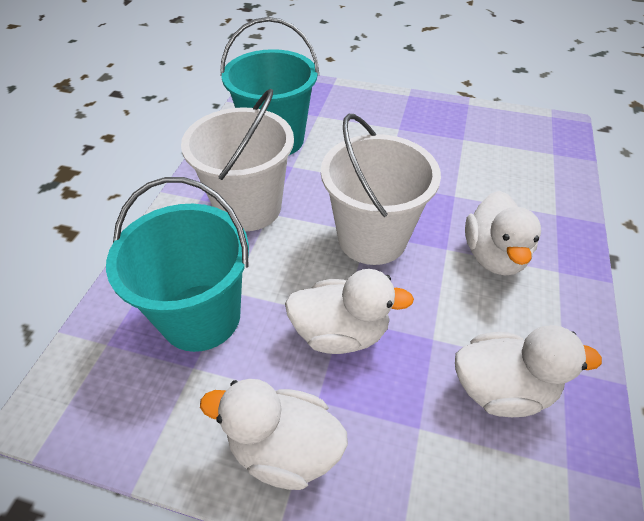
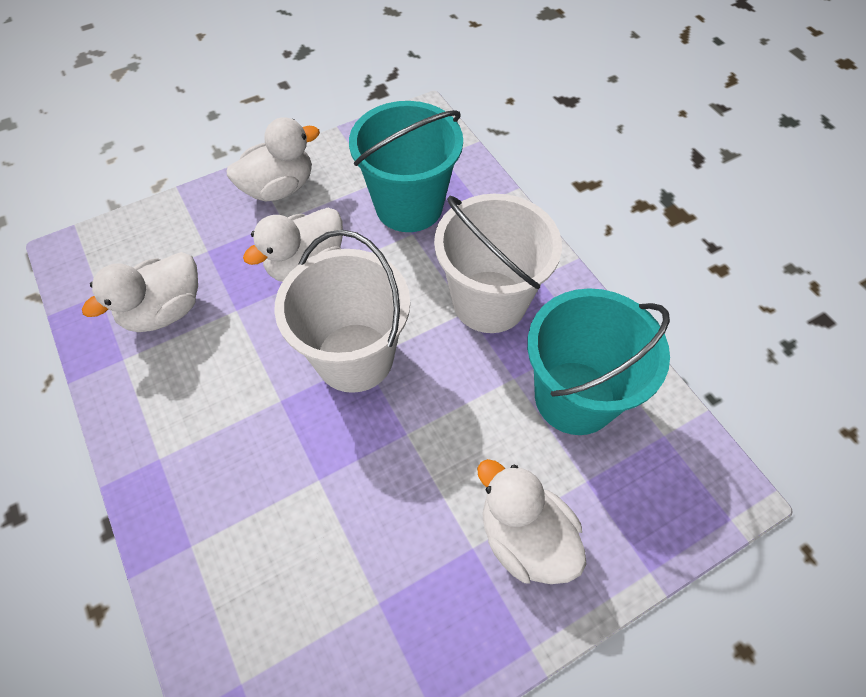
camera: 135 degrees right, 10 degrees up
(493, 255) = (231, 427): white duck -> white duck (525, 537)

